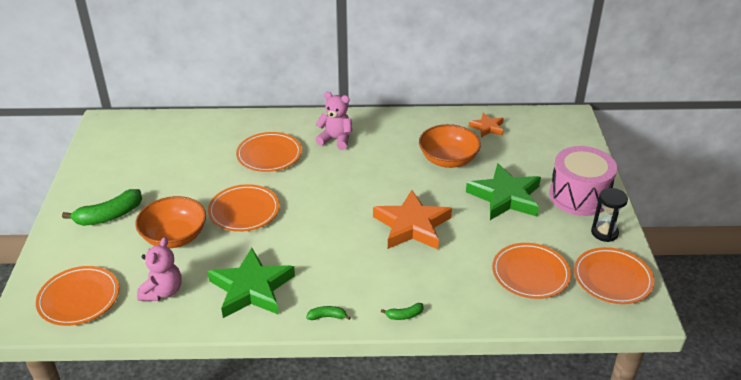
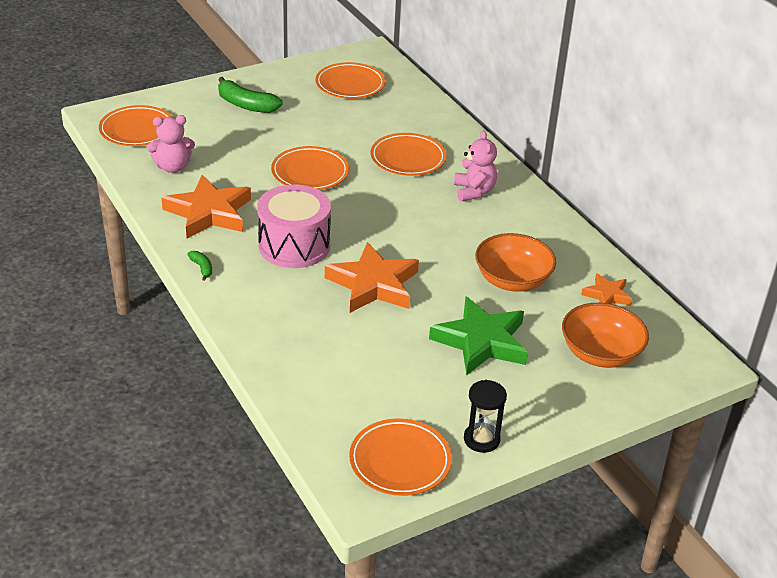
camera: 60 degrees right, 0 degrees up
(174, 237) = (245, 148): orange bowl -> orange bowl (600, 353)
(251, 288) = (209, 212): green star -> orange star
(404, 315) = (235, 316): green banana -> none
(530, 274) = (360, 391): orange plate -> orange plate (350, 85)
(579, 196) = (536, 403): pink drum -> pink drum (294, 245)

